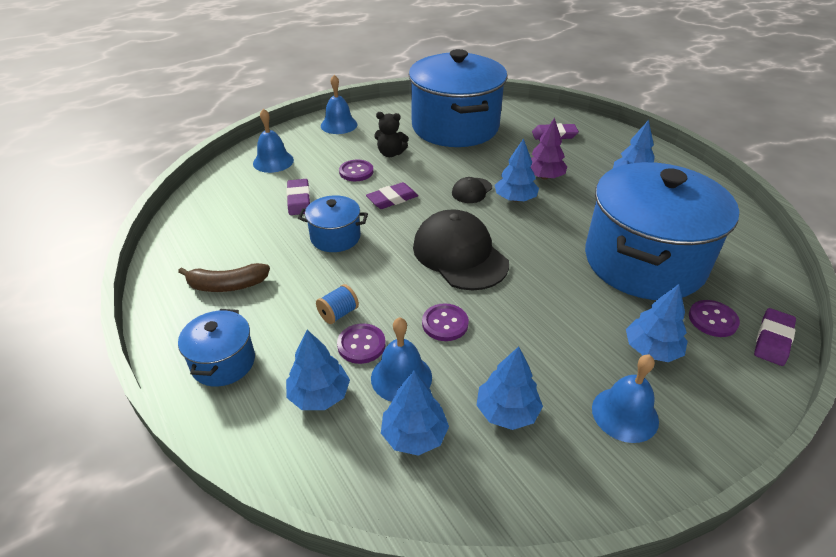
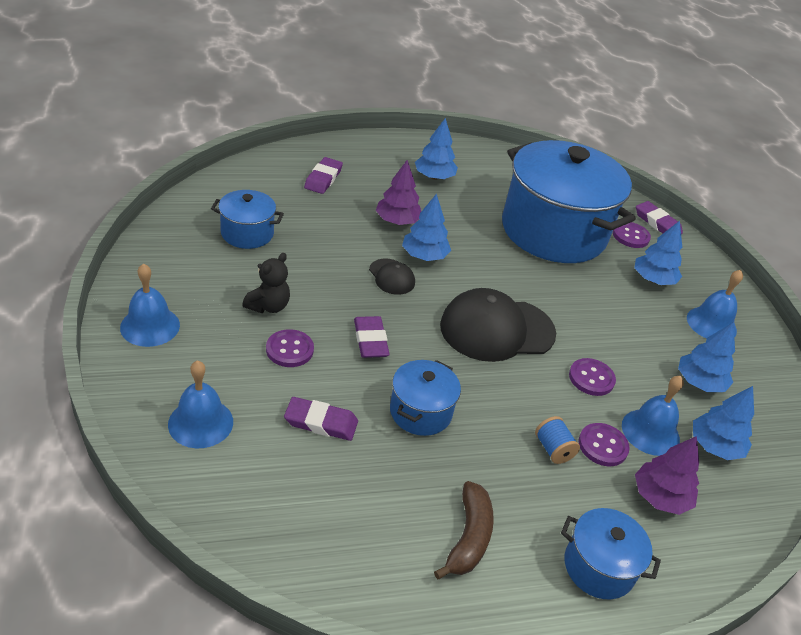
camera: 75 degrees left, 0 degrees up
(319, 395) = (660, 497): blue tree -> purple tree
(455, 127) = (247, 233): blue pot -> blue pot, size x0.45

